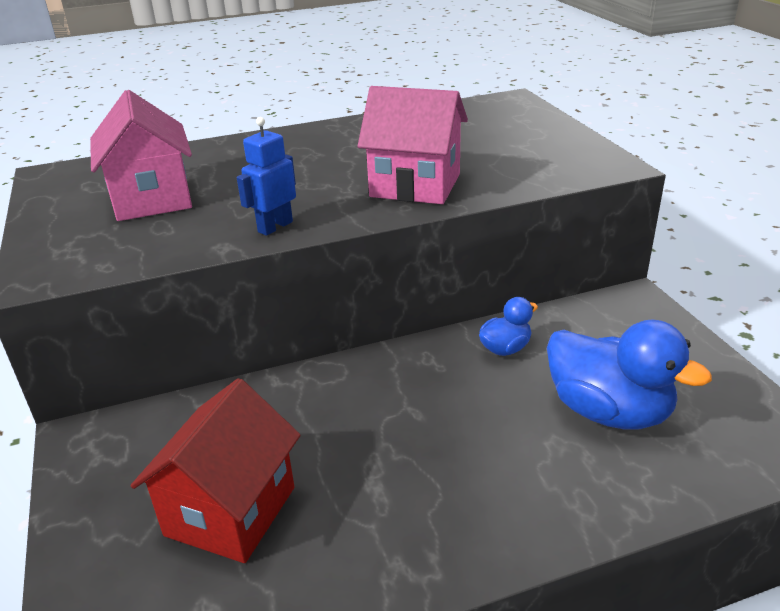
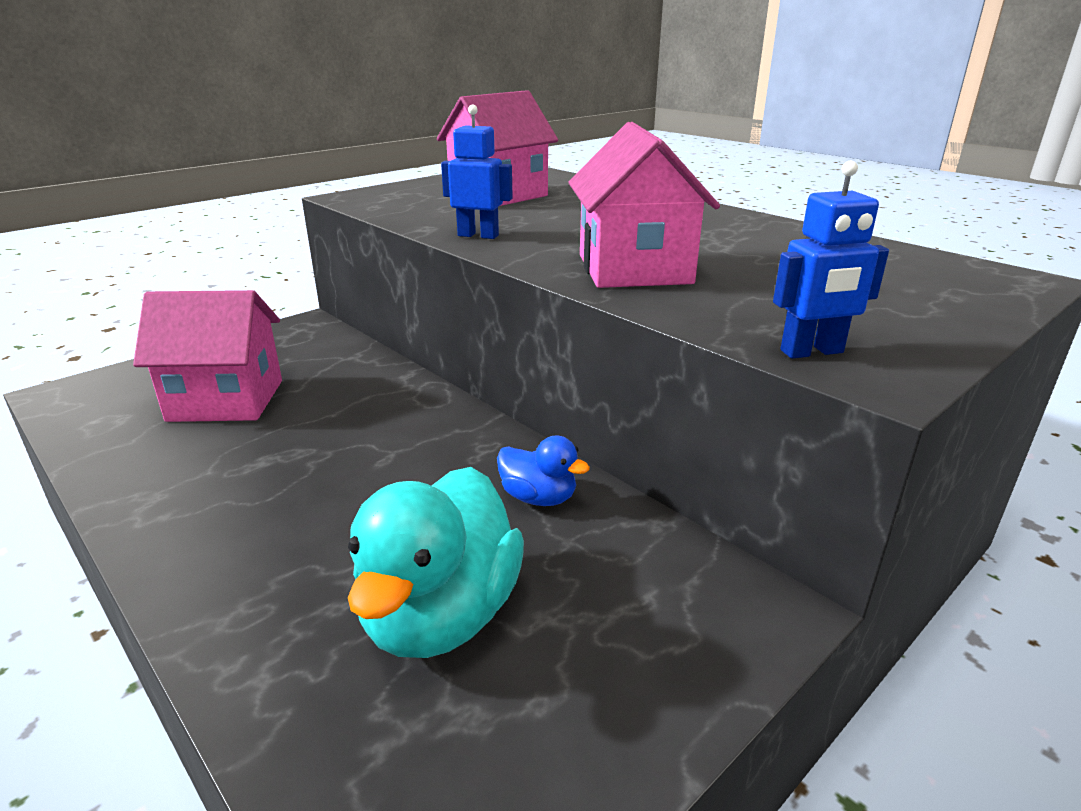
camera: 65 degrees right, 5 degrees down
(230, 511) = (226, 400): red house -> pink house
(579, 171) = (812, 352): none -> blue robot
(608, 411) = (441, 615): blue duck -> turquoise duck

